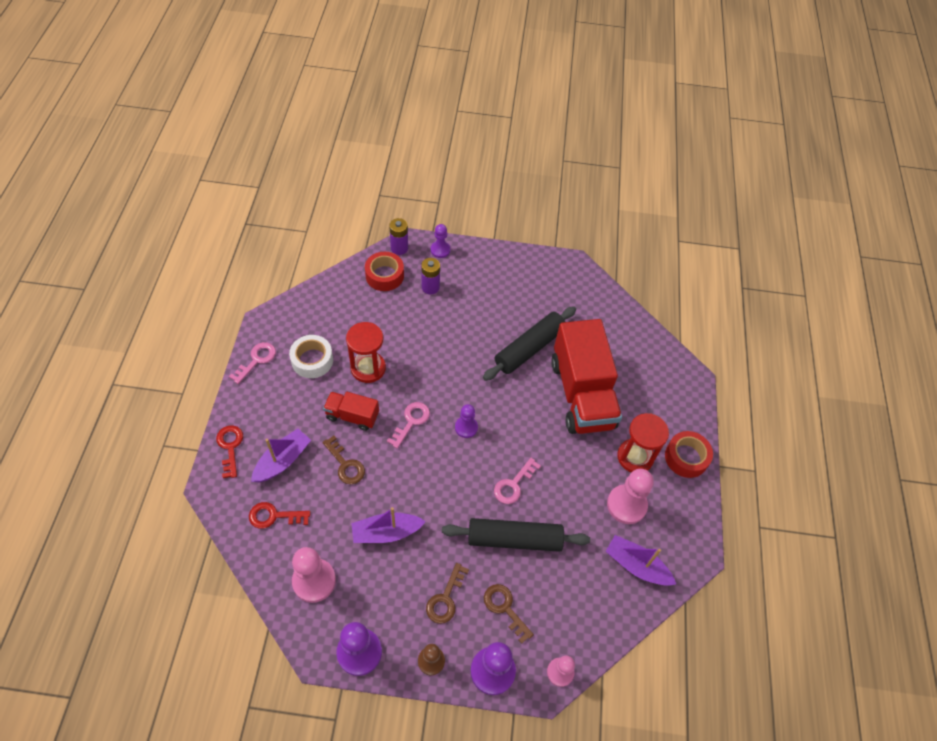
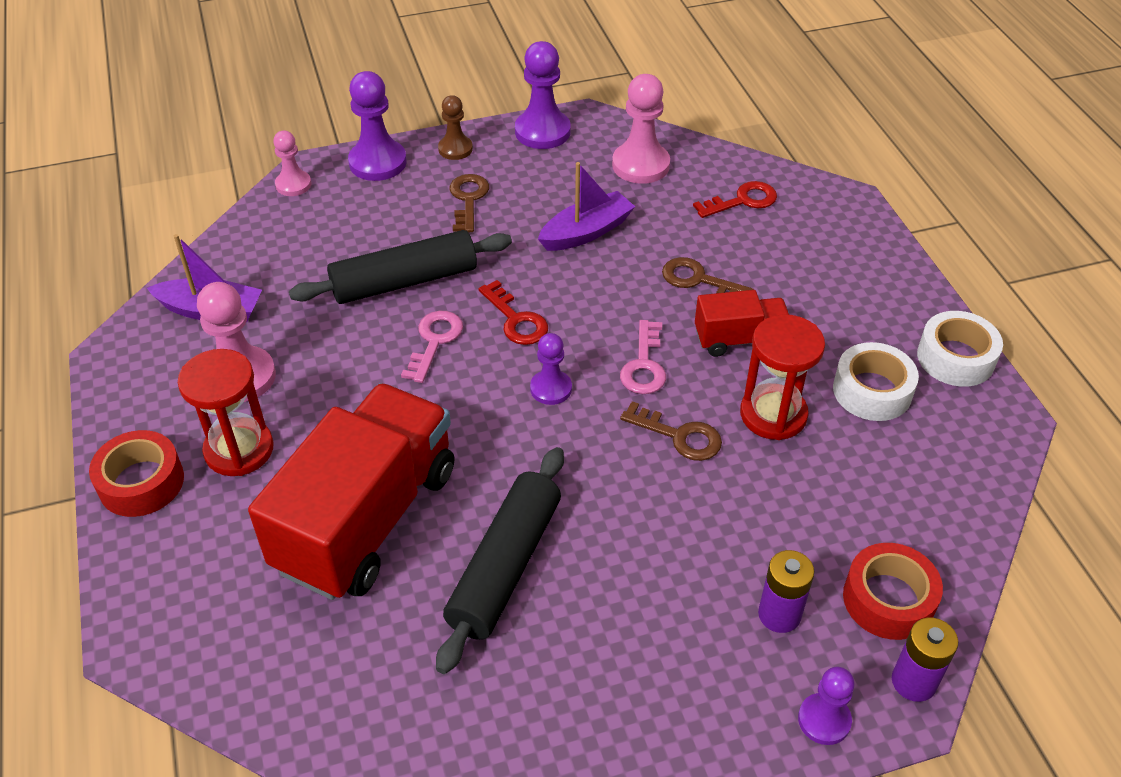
camera: 160 degrees right, 10 degrees down
(230, 447) = (871, 244): red key -> red key (516, 320)
(256, 360) = (955, 358): pink key -> white tape
(282, 461) = (787, 254): purple boat -> none
(505, 608) = (386, 214): brown key -> brown key (679, 436)
(582, 394) = (367, 519): red truck -> red truck turned 60 degrees clockwise

